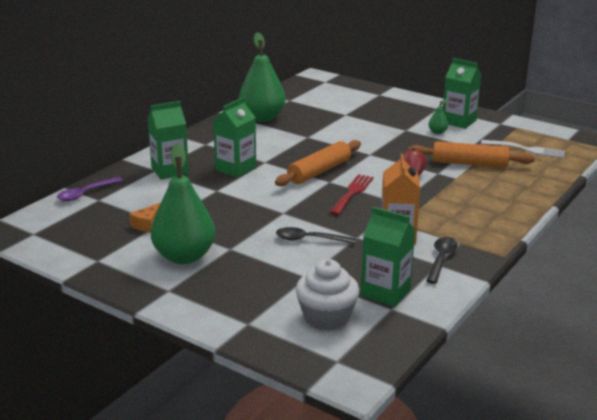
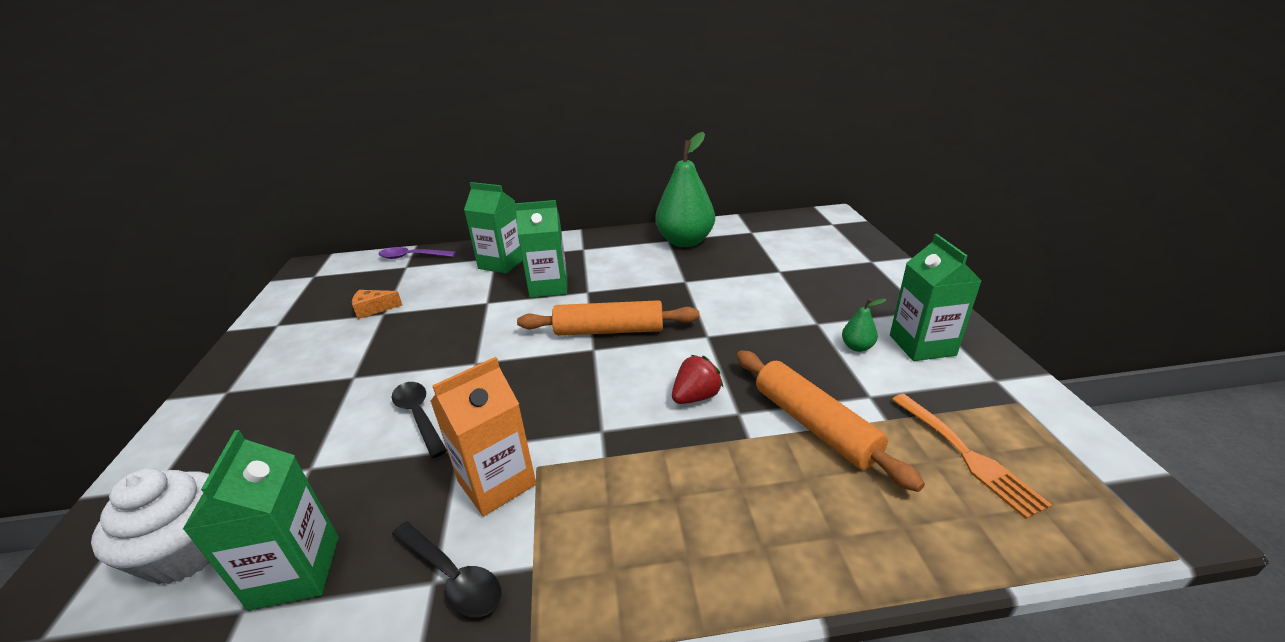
camera: 50 degrees right, 5 degrees up
(184, 256) = (313, 361): green pear -> none
(352, 193) = (583, 379): red fork -> none
(441, 259) = (452, 576): black spoon -> black spoon turned 60 degrees clockwise
(526, 149) = (967, 455): white fork -> orange fork

